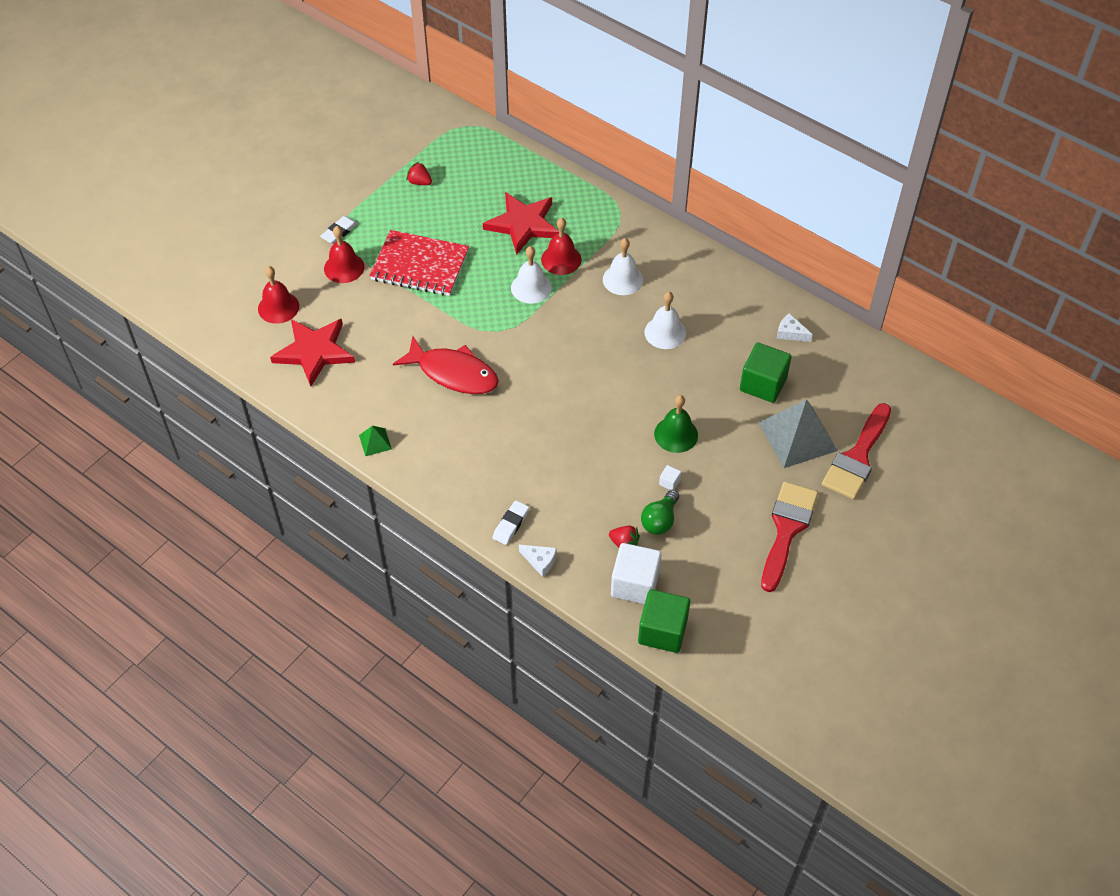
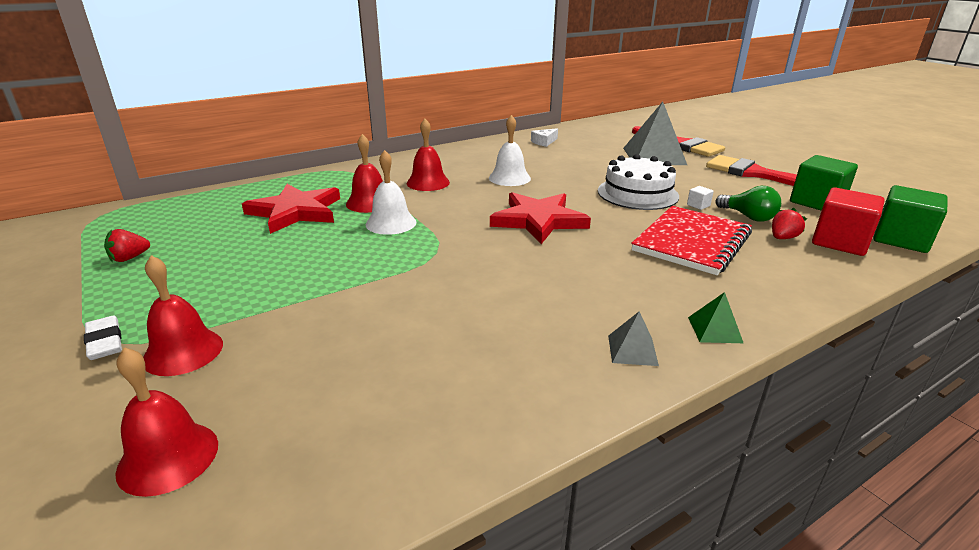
camera: 70 degrees left, 25 degrees down
(314, 352) = (329, 426): red star -> red star (538, 220)
(375, 442) = (581, 391): green pyramid -> green pyramid (714, 330)
(420, 265) = (269, 284): red notebook -> red notebook (692, 242)
(421, 459) = (632, 350): none -> grey pyramid
(453, 373) = (483, 293): red fish -> none
(511, 524) = (760, 298): white eraser -> none
(540, 561) = (820, 289): white cheese -> none
(622, 279) = (428, 182): white bell -> red bell
(635, 584) = (840, 242): white cube -> red cube
(676, 434) = (637, 193): green bell -> white cake
(763, 384) = (592, 157): green cube -> green cube (816, 202)

